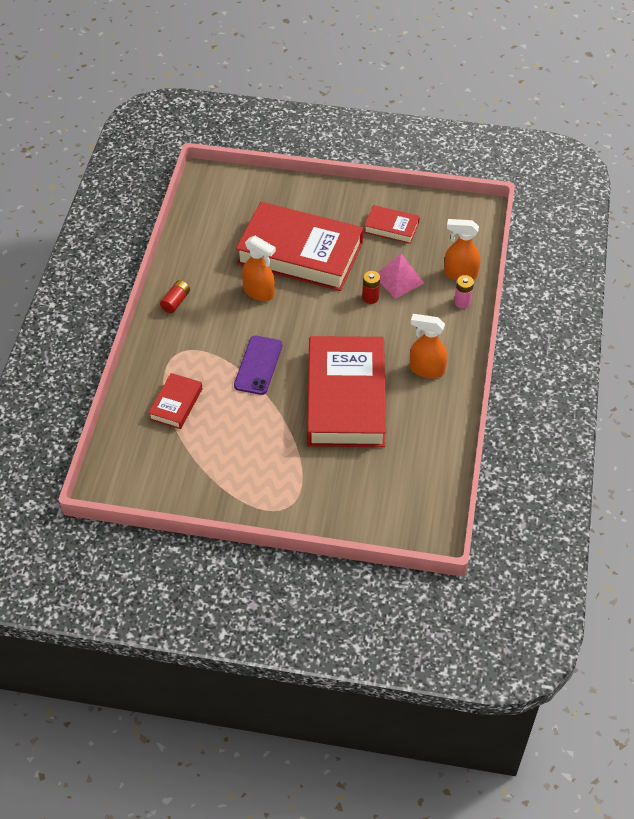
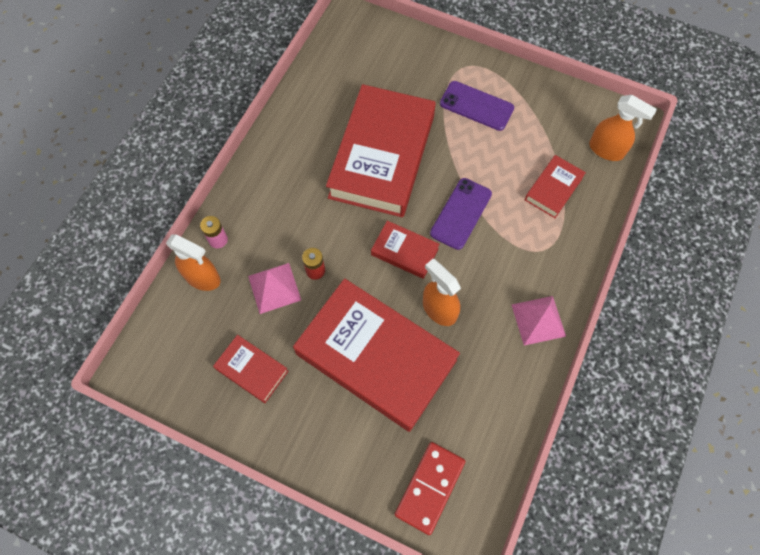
camera: 165 degrees left, 15 degrees up
(176, 302) = (538, 320): red battery -> pink pyramid
(238, 193) = (429, 487): none -> red domino
(266, 466) = (476, 106): none -> purple phone
(300, 326) = (404, 252): none -> red book
(426, 369) = (291, 168): orange spray bottle -> orange spray bottle (606, 150)

